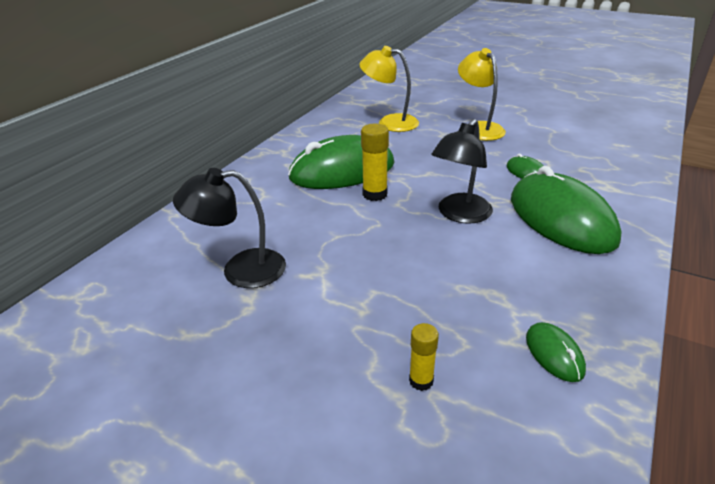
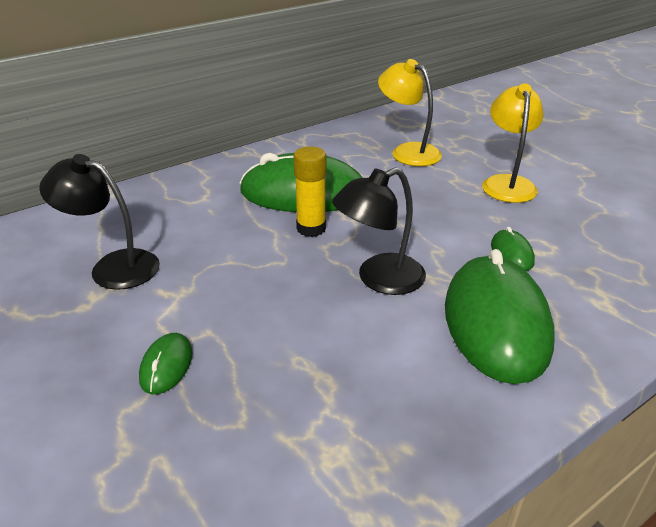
camera: 25 degrees right, 0 degrees up
(421, 380) = (160, 441): yellow glue stick -> none
(554, 354) = (322, 474): green mouse -> green mouse (166, 366)

